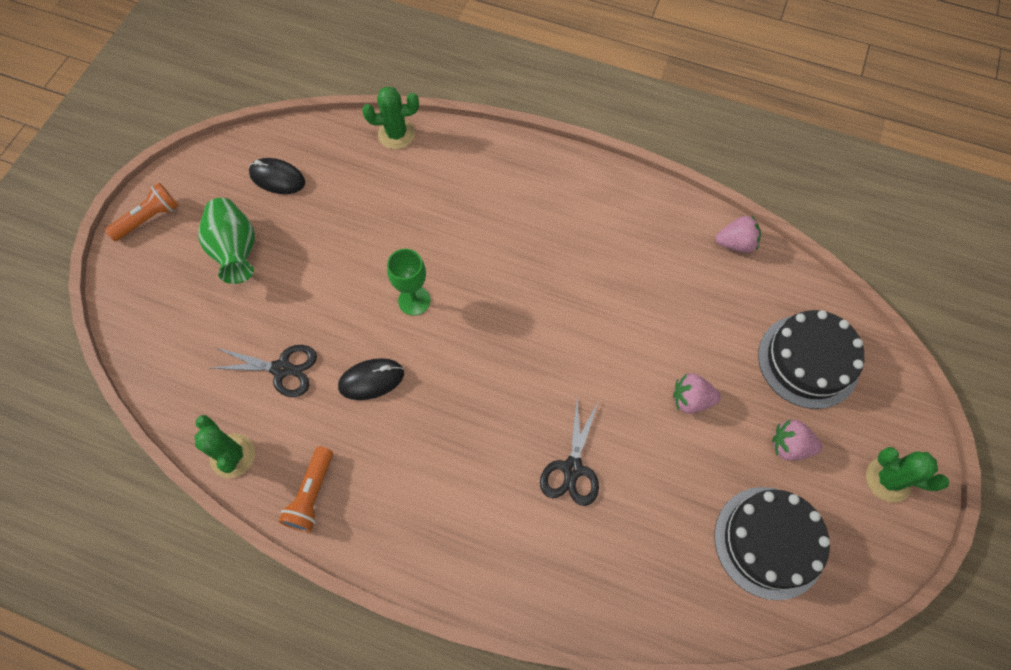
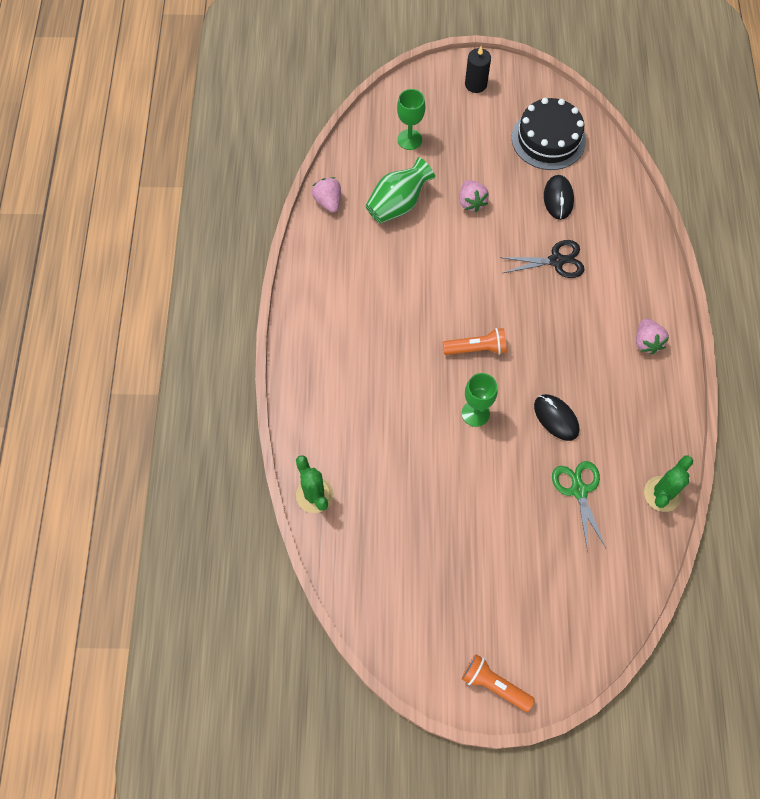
camera: 110 degrees left, 0 degrees up
(236, 250) = (492, 583): green vase -> green vase (398, 204)
(277, 178) = (403, 583): black mouse -> black mouse (558, 198)
(282, 369) = (579, 490): black scissors -> green scissors
(312, 495) = (660, 423): orange flashlight -> orange flashlight (476, 348)
(789, 446) = (478, 139): pink strawberry -> pink strawberry (647, 342)
(808, 361) = (409, 139): black cake -> green goblet
(888, 479) = (475, 84): green cactus -> black candle

